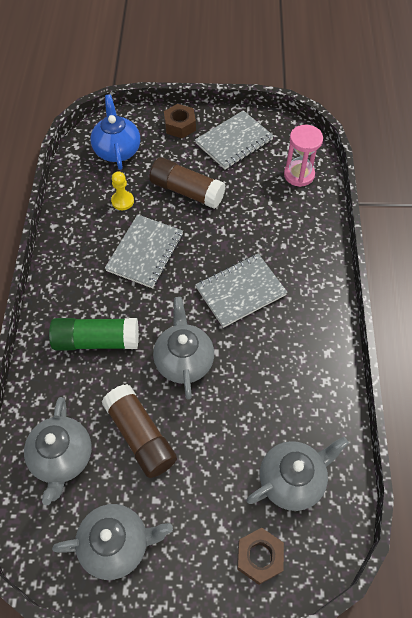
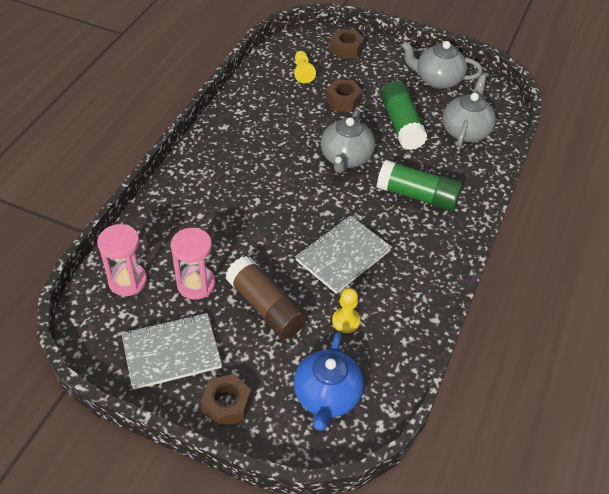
camera: 160 degrees left, 10 degrees down
(140, 435) = (401, 125): brown glue stick -> green glue stick
(221, 448) = (343, 101): none -> brown nut
(240, 291) = (267, 191): grey notebook -> none
(248, 189) = (196, 284): none -> pink hourglass
(292, 479) = (302, 72): grey teapot -> yellow pawn

